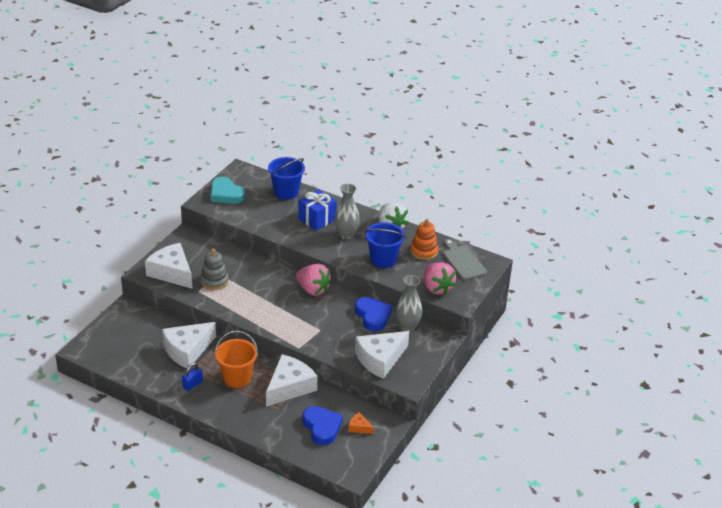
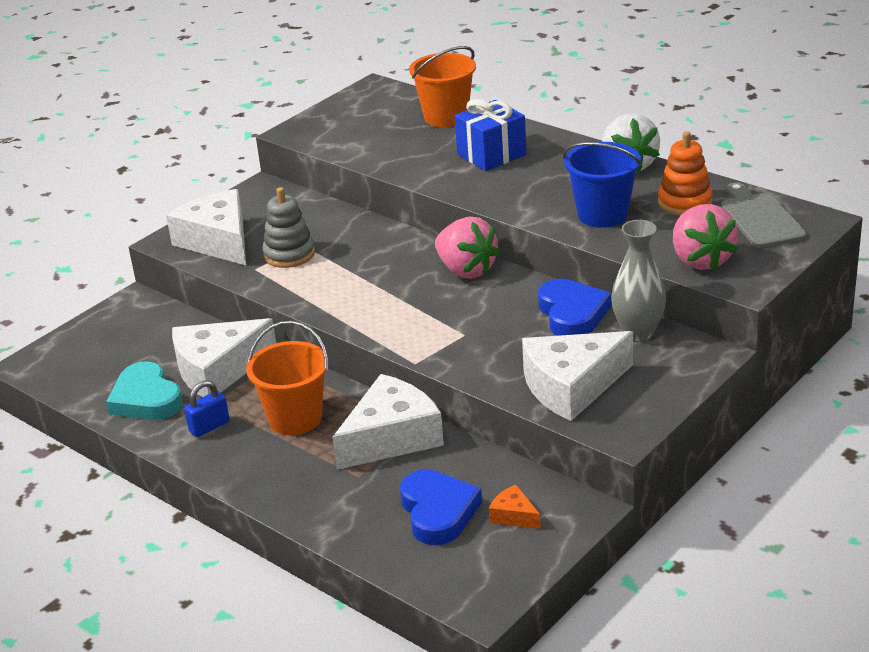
camera: 15 degrees right, 5 degrees down
(225, 194) = (338, 120): turquoise heart -> turquoise heart (146, 399)
(286, 192) = (446, 117): blue bucket -> orange bucket
(346, 234) = (540, 177): grey vase -> none

